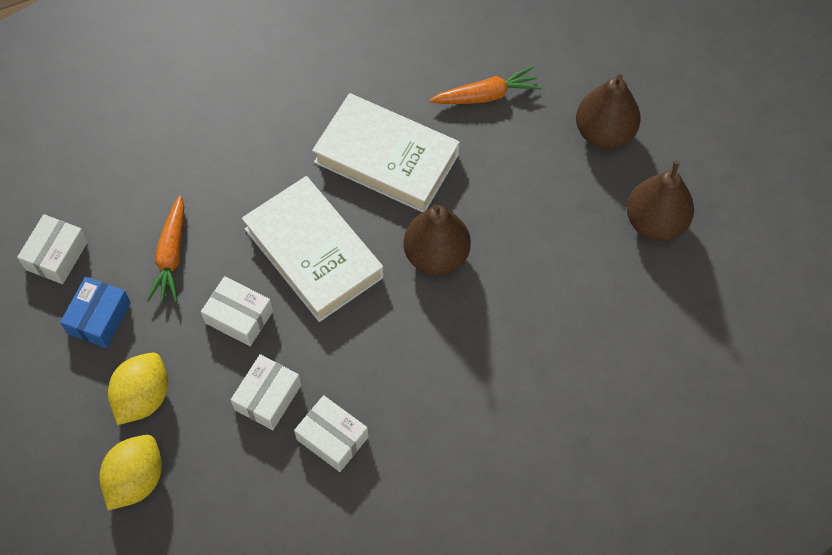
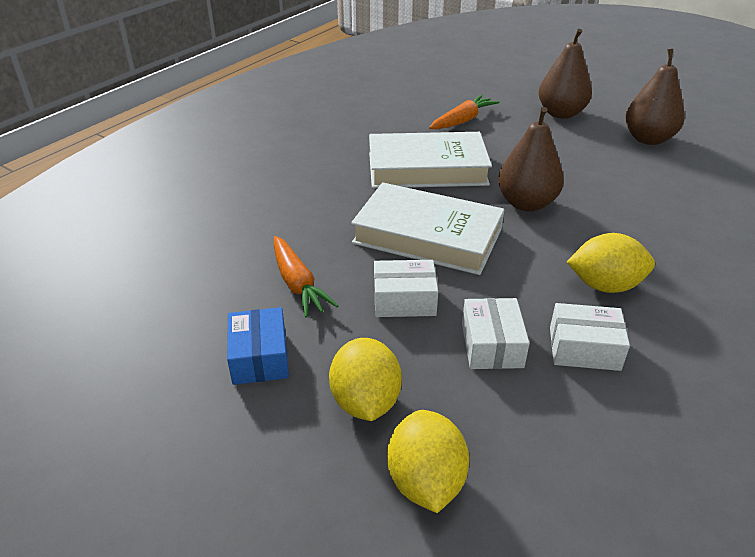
camera: 30 degrees left, 25 degrees down
(57, 255) = (173, 328): white box -> none
(410, 388) = (605, 285): none -> yellow lemon

